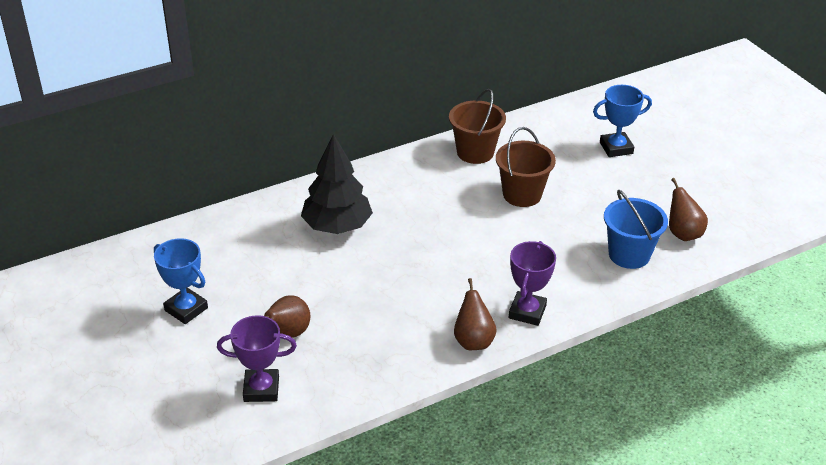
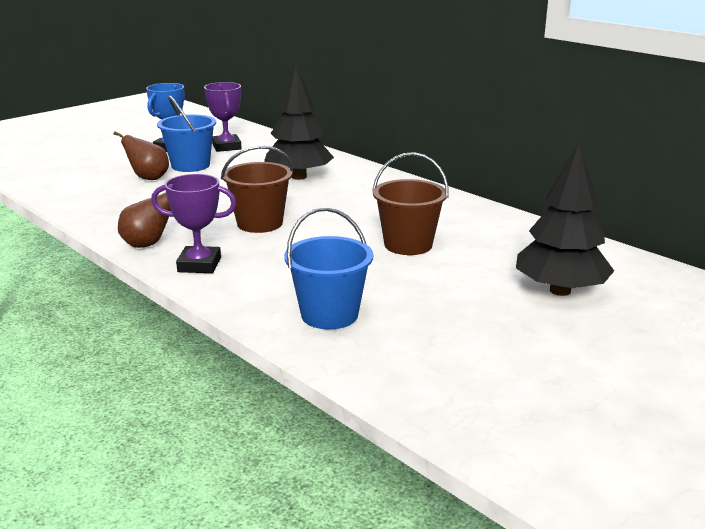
camera: 75 degrees right, 15 degrees down
(261, 298) = (190, 165): none -> blue bucket
(261, 389) = (80, 178): purple trophy -> purple trophy (226, 147)
(475, 152) = (467, 216): brown bucket -> brown bucket (260, 223)
(616, 148) = (560, 291): blue trophy -> black tree
(683, 233) = (399, 351): brown pear -> none

